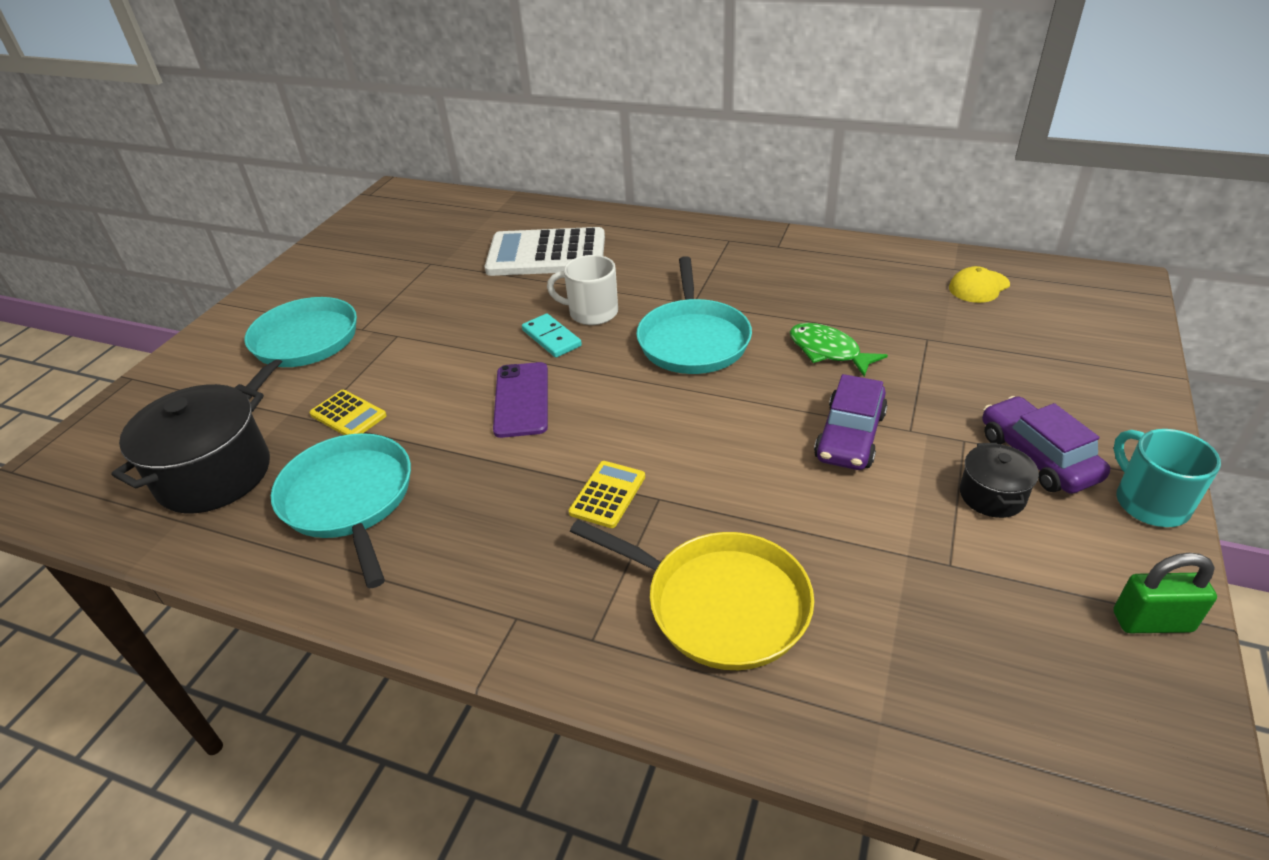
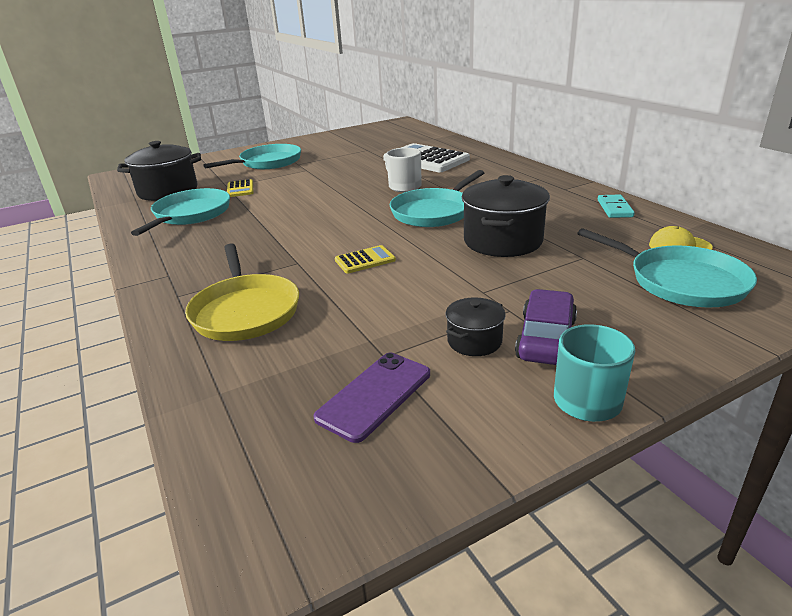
camera: 40 degrees right, 10 degrees down
(522, 400) = (311, 207): purple phone -> purple phone (375, 395)
(551, 338) = (367, 190): turquoise domino -> turquoise domino (615, 208)
(607, 494) = (279, 252): yellow calculator -> yellow calculator (365, 260)
(828, 351) = (502, 241): green fish -> black pot
(849, 436) = (440, 279): purple car -> none
(1036, 331) = (681, 281): none -> turquoise pan
(1152, 621) = (457, 452): green padlock -> none

